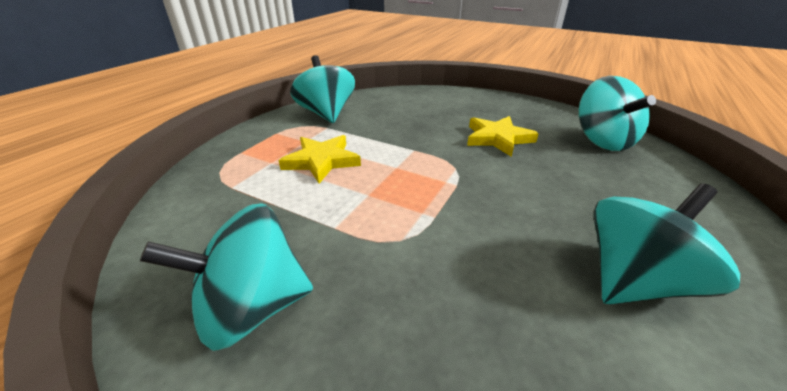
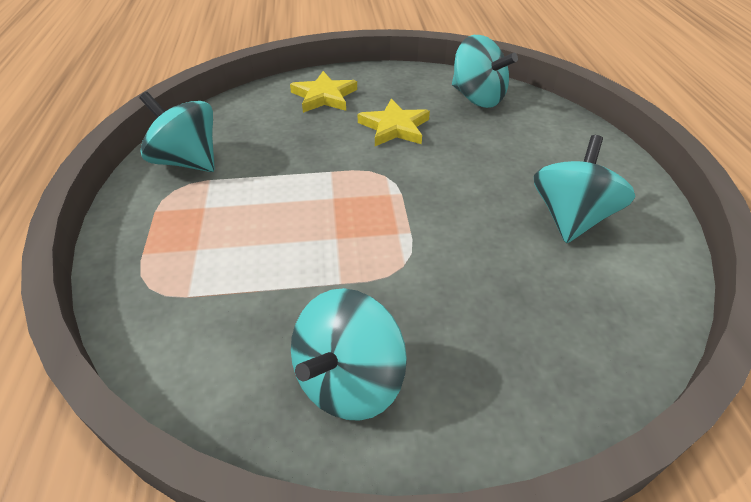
camera: 35 degrees left, 10 degrees up
(321, 161) = (252, 223): yellow star -> yellow star (324, 96)

